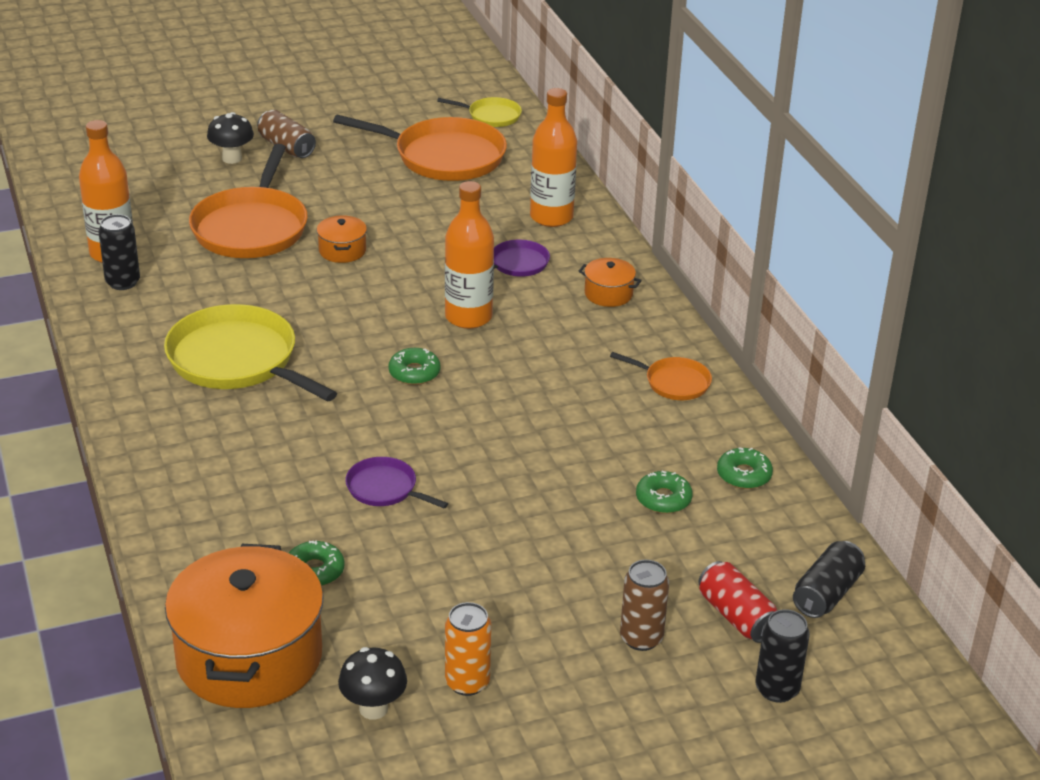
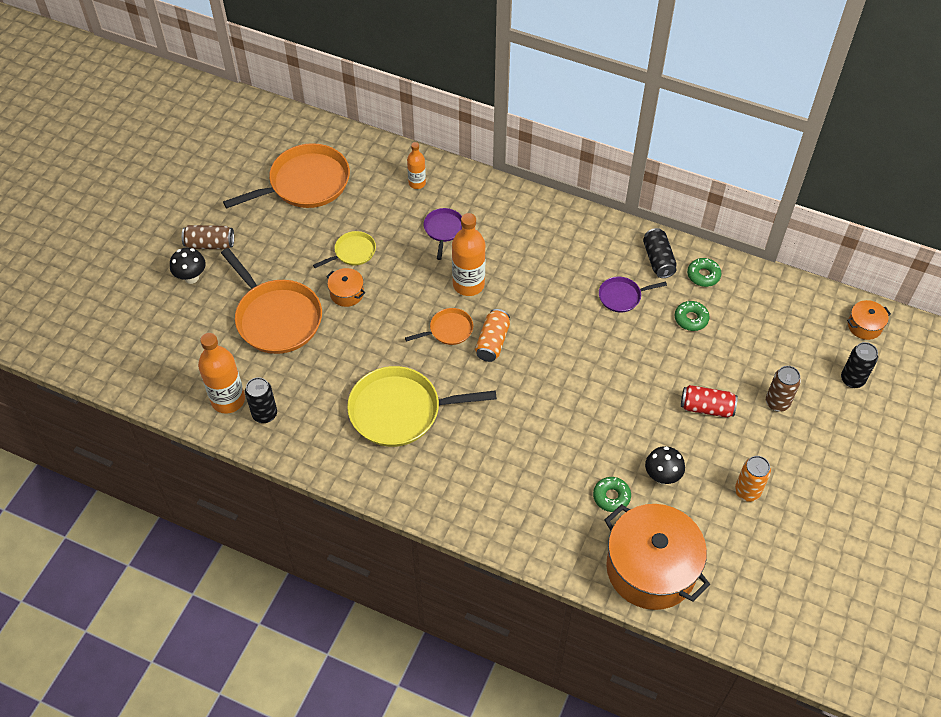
camera: 45 degrees left, 20 degrees up
(373, 708) = (732, 541): black mushroom -> black mushroom (662, 476)
(384, 488) = (575, 423): purple pan -> purple pan (622, 296)
(414, 373) = (492, 342): green donut -> orange can
(491, 116) = (289, 133): yellow pan -> yellow pan (353, 252)
(551, 217) = (417, 183): orange bottle -> orange bottle, size x0.57
(608, 294) = (510, 213): orange pot -> orange pot (864, 326)
(674, 382) = (609, 245): orange pan -> orange pan (449, 330)
(736, 616) = (794, 356): red can -> red can (706, 408)
(826, 593) = (810, 312): black can -> black can (658, 260)

